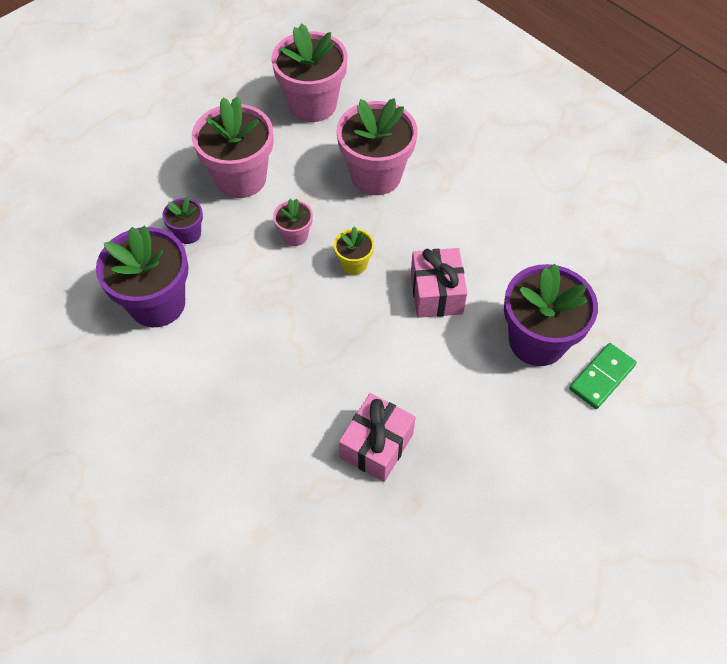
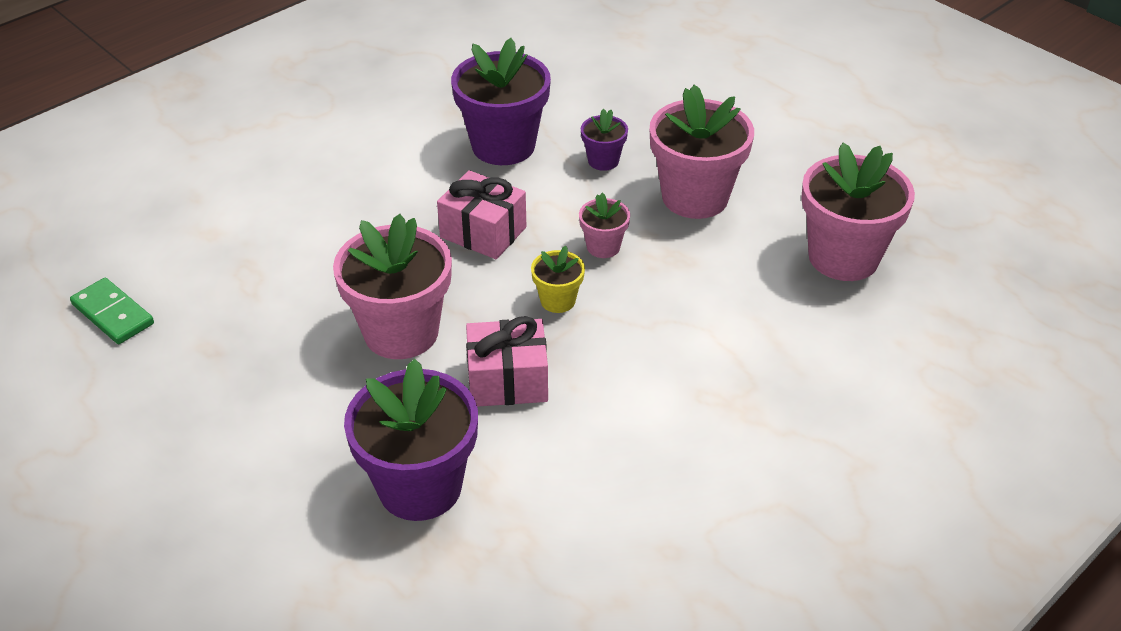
camera: 90 degrees right, 15 degrees down
(376, 175) = (715, 322): pink flower pot -> pink flower pot (401, 332)
(376, 445) = (291, 320): pink gift -> pink gift (483, 232)
(601, 377) = (350, 559): green domino -> green domino (113, 314)

